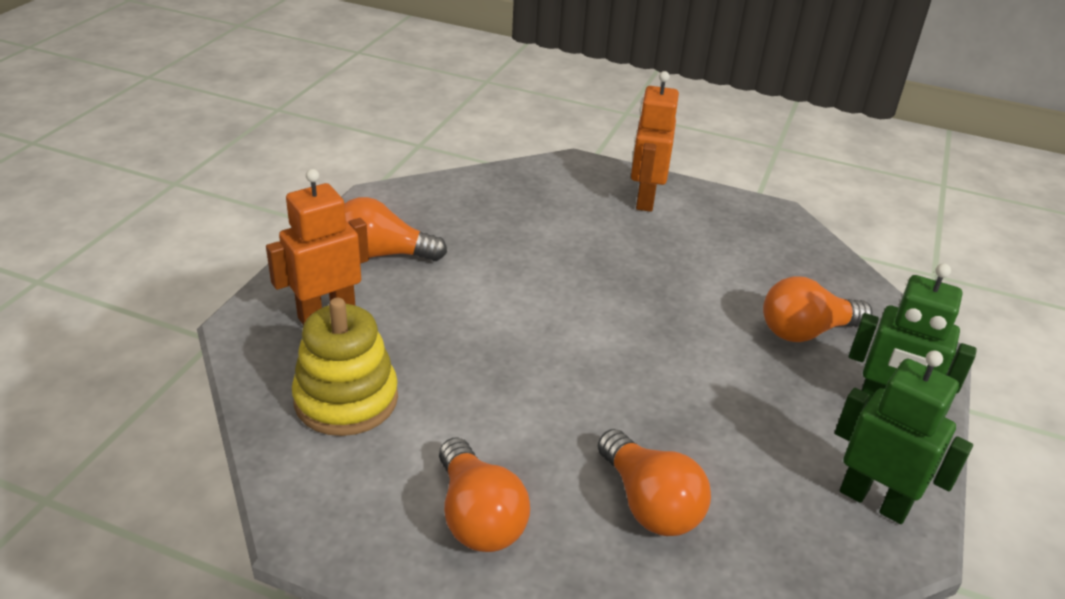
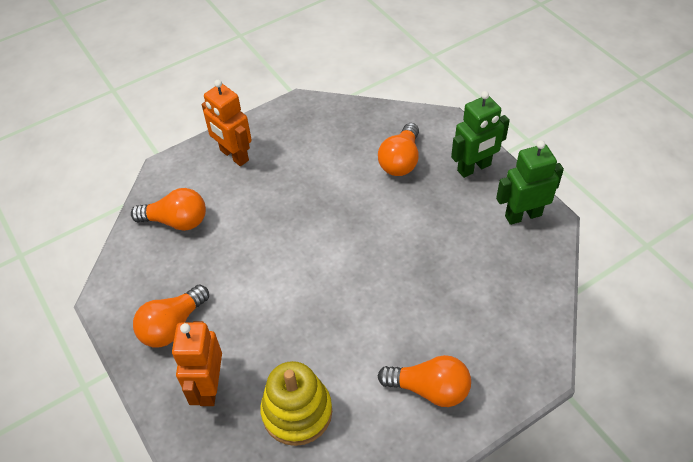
camera: 50 degrees left, 15 degrees up
(649, 503) = (469, 306): orange light bulb -> orange light bulb (176, 221)

